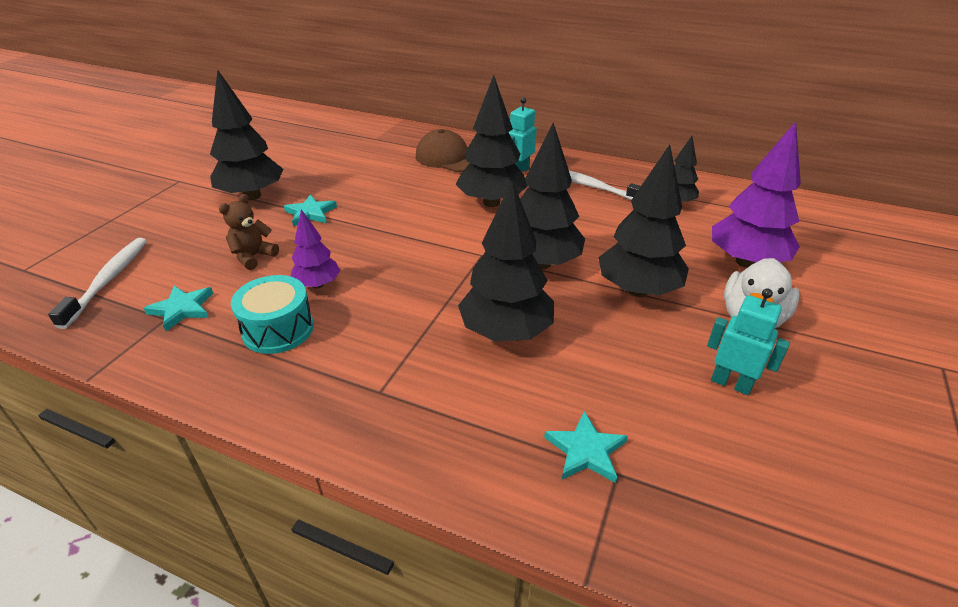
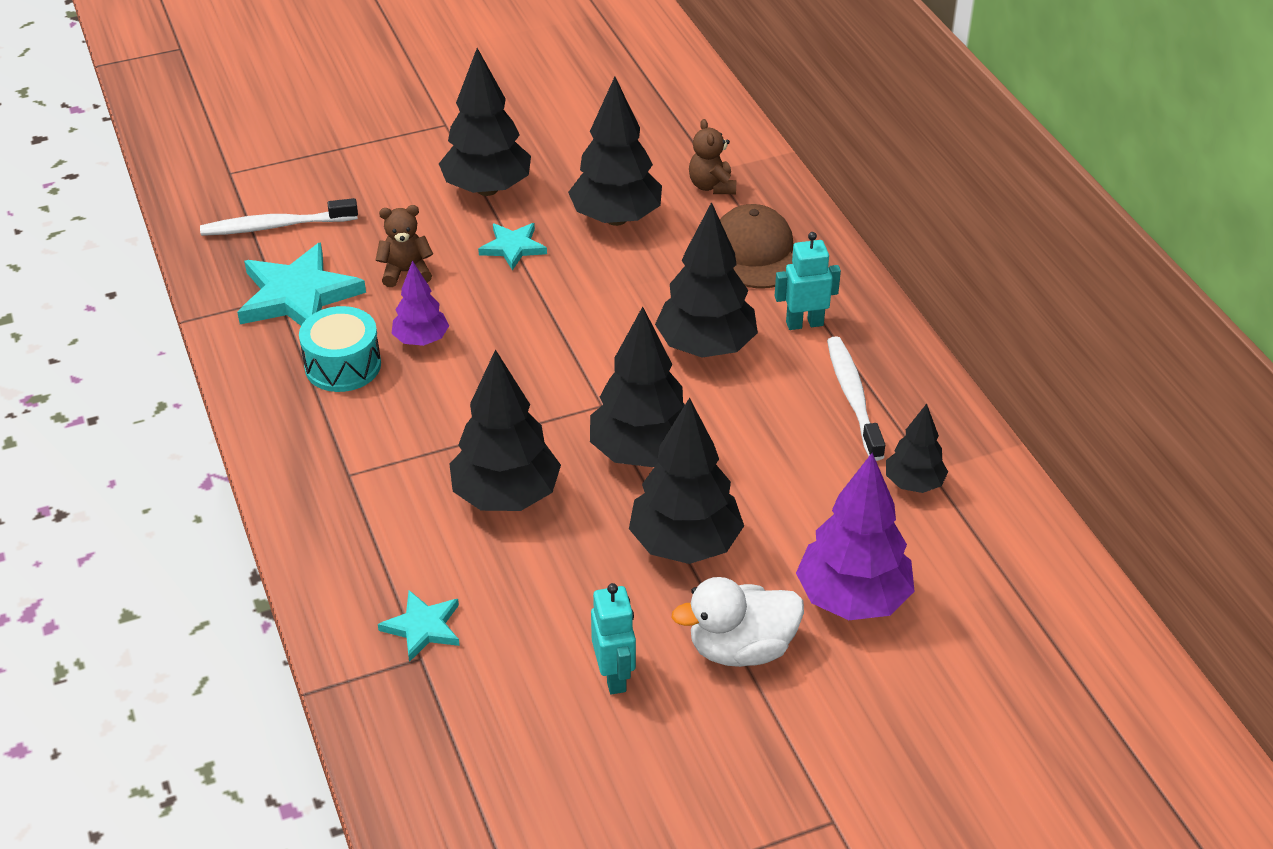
camera: 45 degrees right, 5 degrees up
(108, 280) = (276, 226): white toothbrush -> white toothbrush turned 150 degrees counterclockwise
(182, 309) = (298, 295): turquoise star -> turquoise star, size x1.83
(353, 176) = (616, 218): none -> black tree
(384, 144) = (712, 186): none -> brown teddy bear

